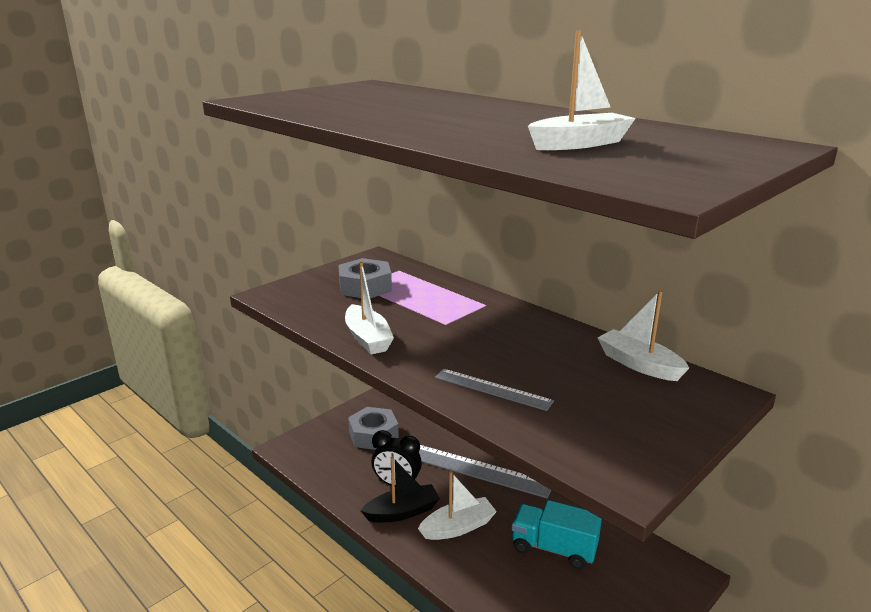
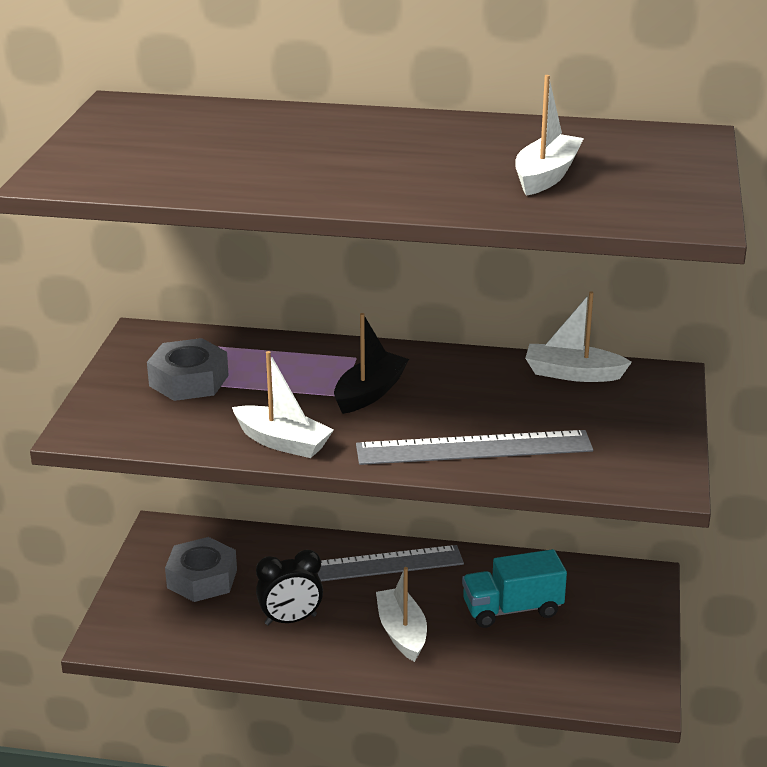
camera: 35 degrees left, 5 degrees up
(402, 512) = (328, 645): black boat -> black boat (369, 393)
(458, 527) = (402, 632): white boat -> white boat turned 45 degrees counterclockwise
(492, 389) = (474, 448): grey ruler -> grey ruler, size x1.70

